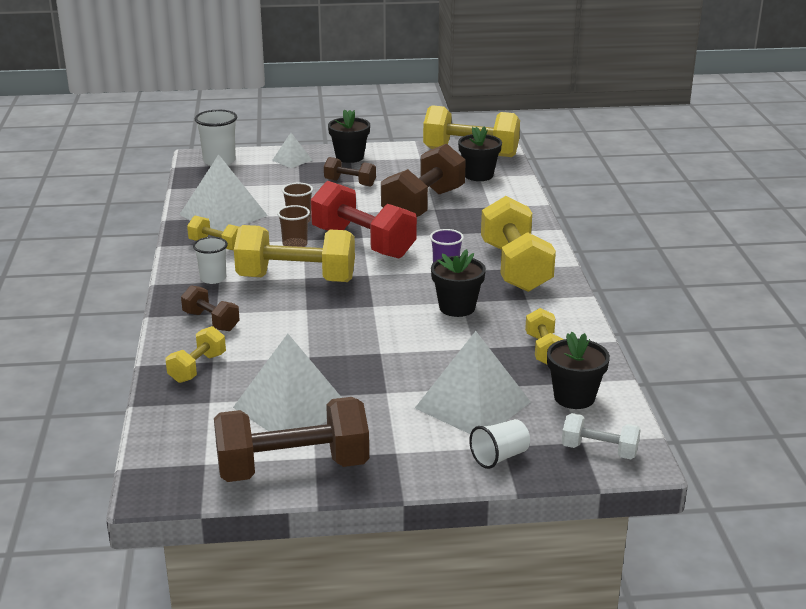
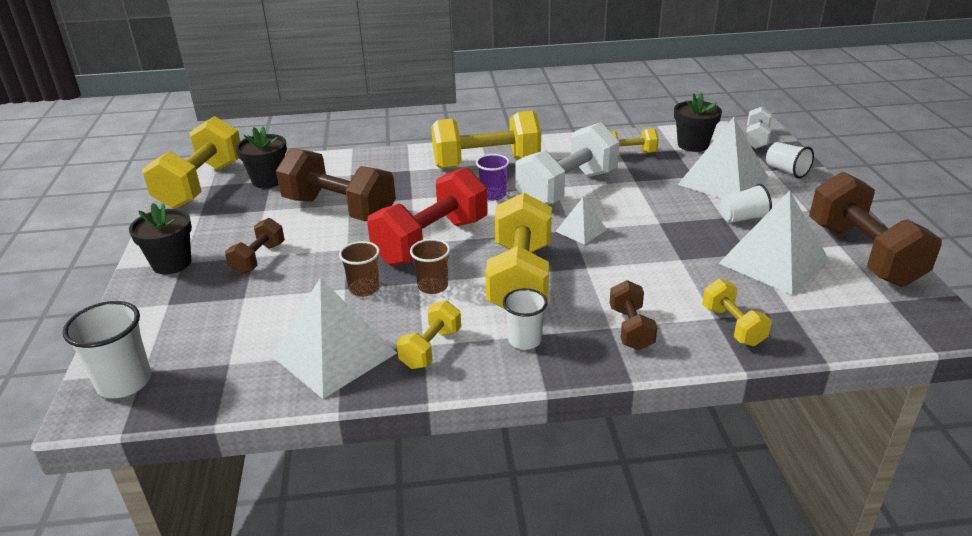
camera: 90 degrees left, 5 degrees up
(197, 368) = (732, 326): yellow dumbbell -> yellow dumbbell turned 45 degrees clockwise
(211, 321) = (631, 329): brown dumbbell -> brown dumbbell turned 45 degrees counterclockwise
(292, 160) = (157, 310): white pyramid -> white pyramid (581, 230)
(382, 404) = (743, 218): none -> white cup
(457, 307) = (567, 188): black flower pot -> white dumbbell

